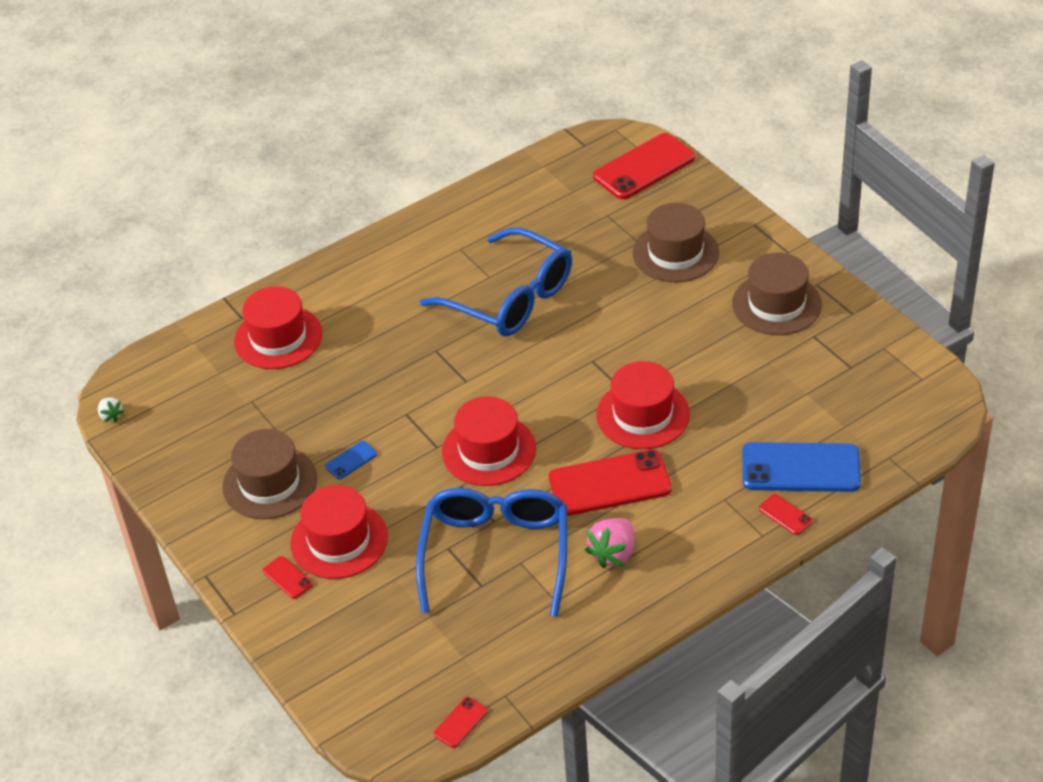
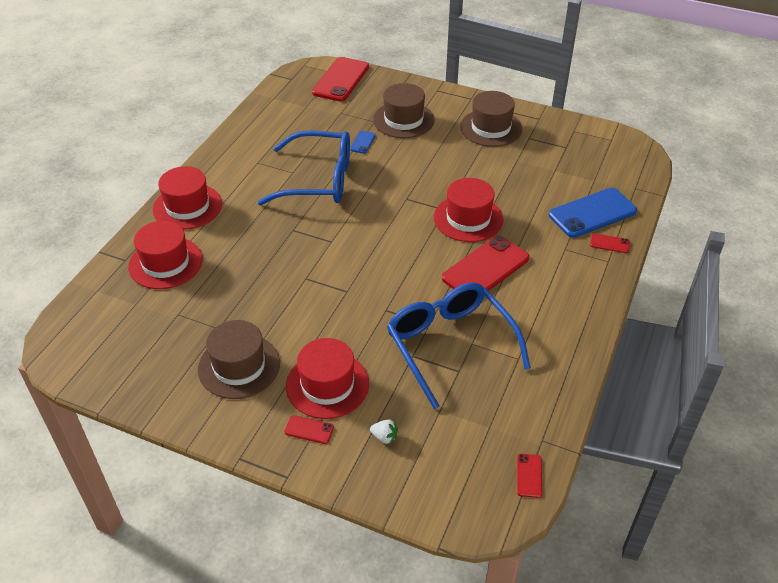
camera: 35 degrees left, 0 degrees up
(111, 416) = (64, 370): white strawberry -> white strawberry (384, 437)
(351, 460) = (290, 325): blue phone -> blue phone (362, 142)
(489, 450) = (386, 279): red hat -> red hat (187, 206)
(613, 553) = (528, 311): pink strawberry -> none

